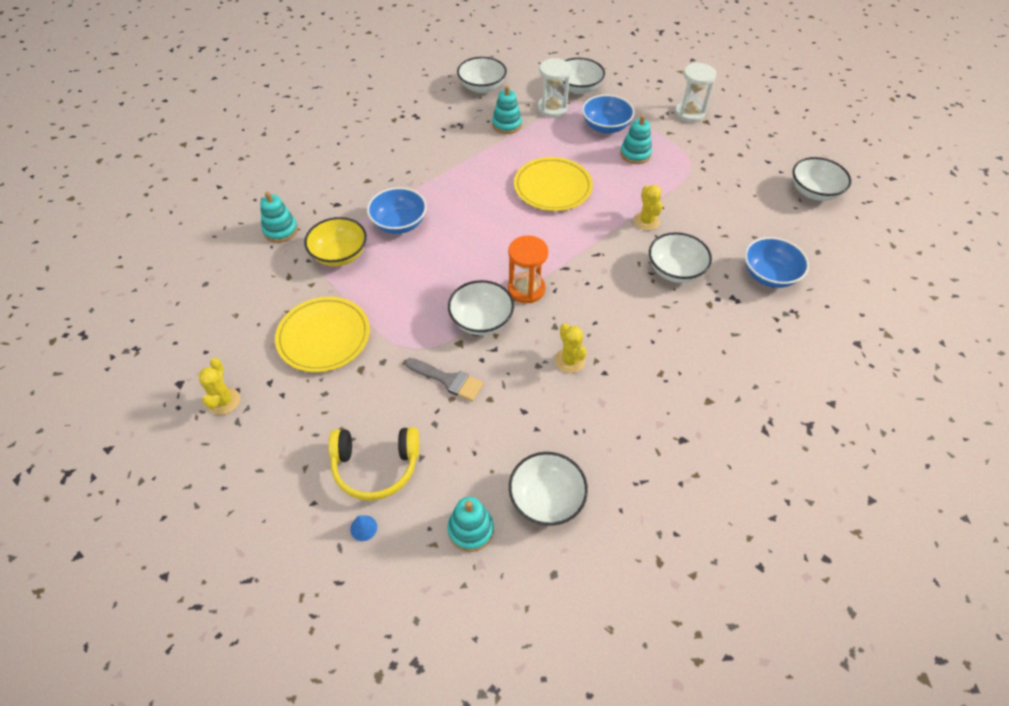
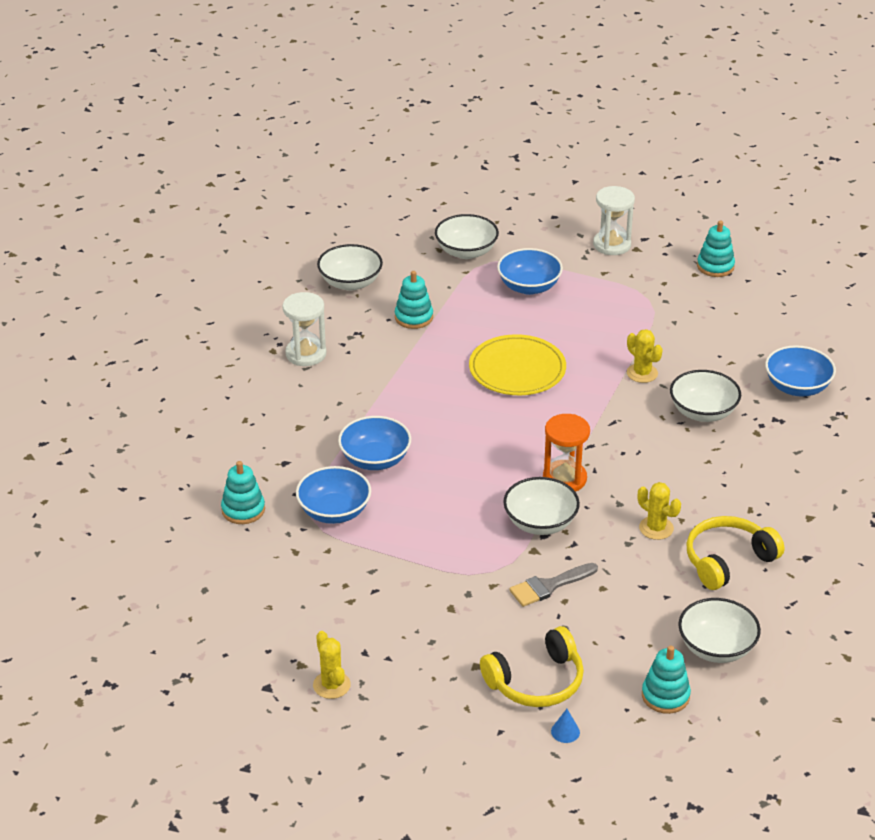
camera: 25 degrees left, 15 degrees down
(324, 336) = (386, 593): yellow plate -> none
(339, 254) = (334, 512): yellow bowl -> blue bowl
(448, 380) = (549, 586): grey brush -> grey brush turned 150 degrees clockwise
(552, 108) = (453, 284): white hourglass -> white hourglass (306, 354)
(611, 415) = (728, 560): none -> yellow headphones
(635, 154) = (582, 307): turquoise stacking toy -> turquoise stacking toy (715, 266)
(813, 192) = (793, 291): white bowl -> none

